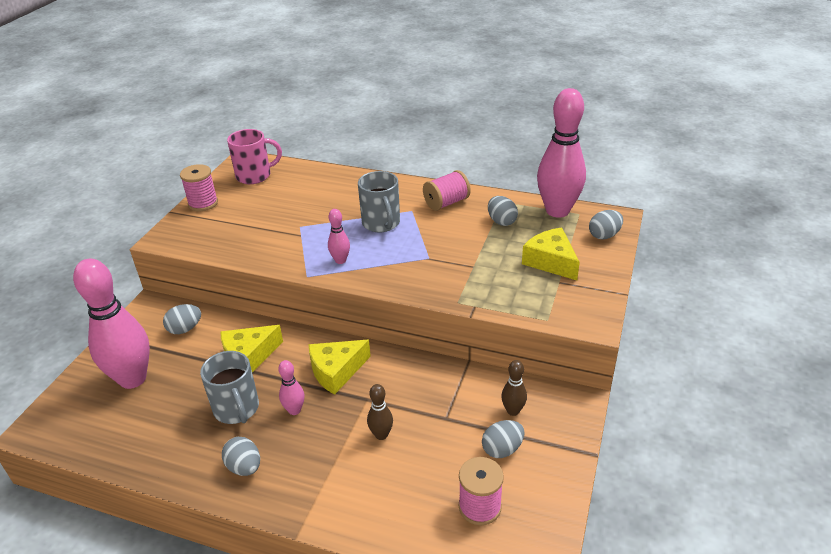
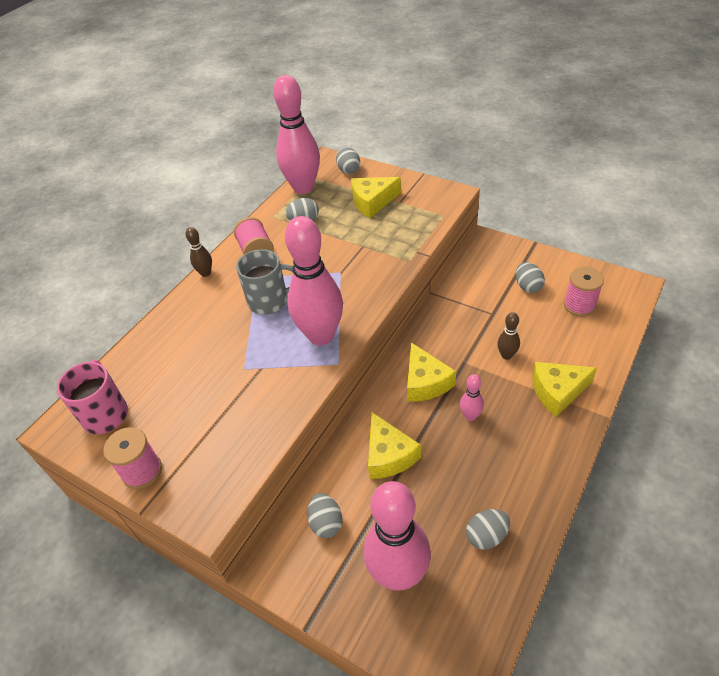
camera: 75 degrees left, 10 degrees up
(237, 409) = (462, 464): grey mug -> none
(244, 467) = (535, 455): grey egg -> grey egg (486, 536)
(331, 485) = (557, 391): none -> yellow cheese
(340, 260) = (321, 335): pink bowling pin -> pink bowling pin, size x2.28
(513, 411) = (490, 275): brown bowling pin -> brown bowling pin (205, 273)

